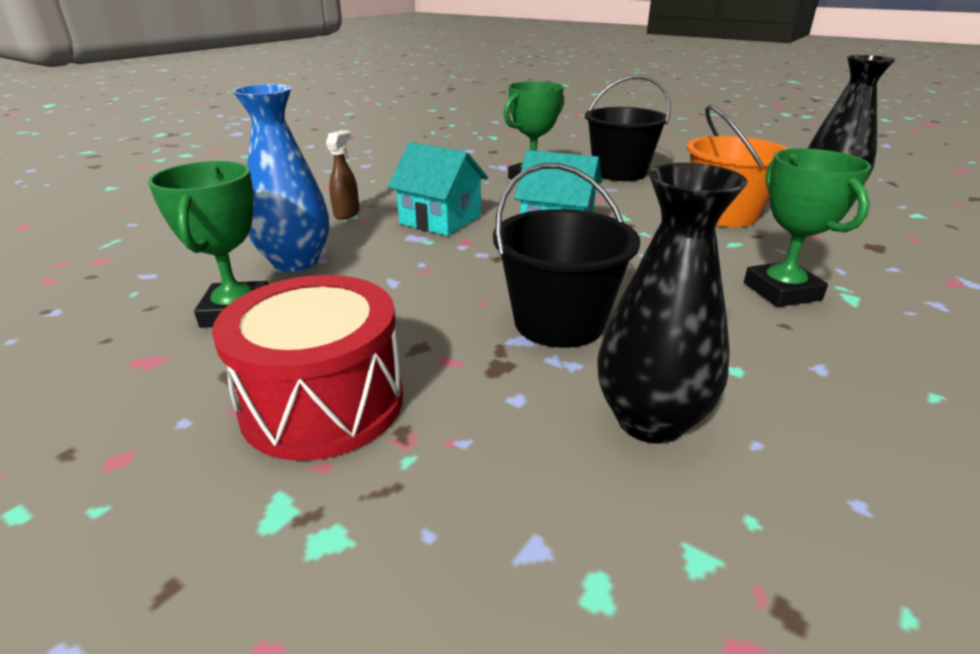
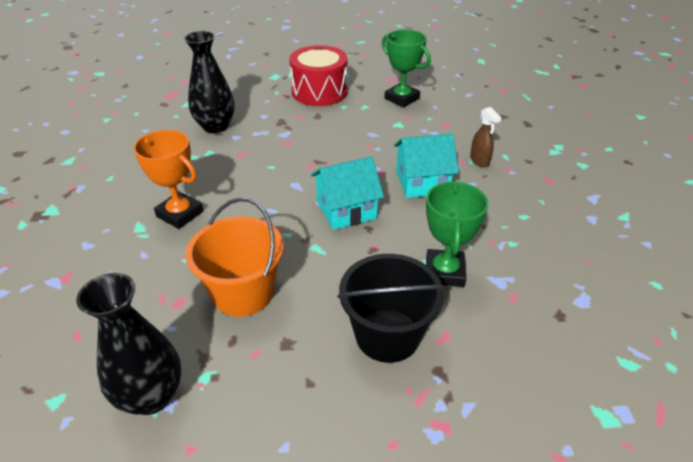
camera: 140 degrees right, 10 degrees up
(295, 262) = (431, 123): blue vase -> none
(559, 322) = (277, 146): black bucket -> none
(781, 291) = (180, 214): green trophy -> orange trophy

